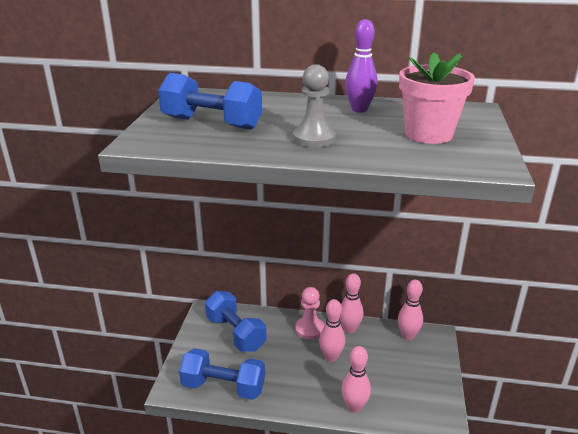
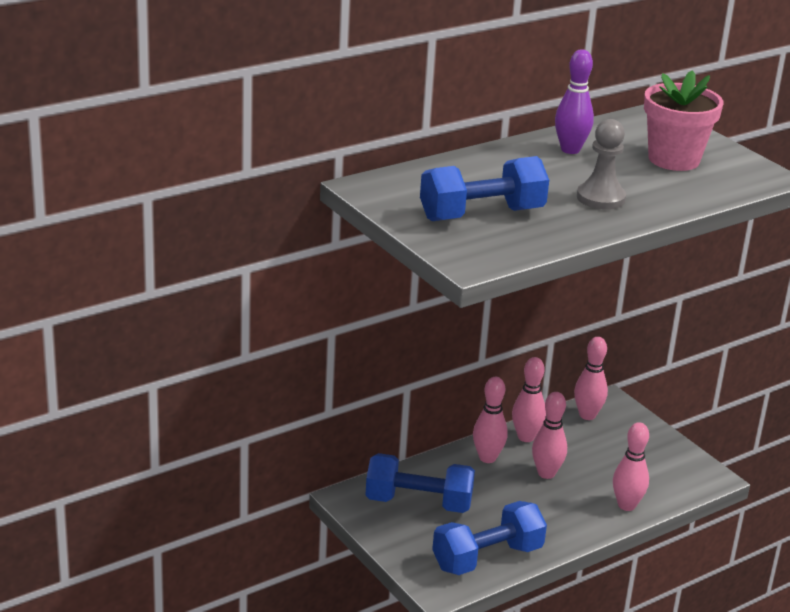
camera: 45 degrees left, 0 degrees up
(309, 329) = (487, 458): pink pawn -> pink bowling pin

